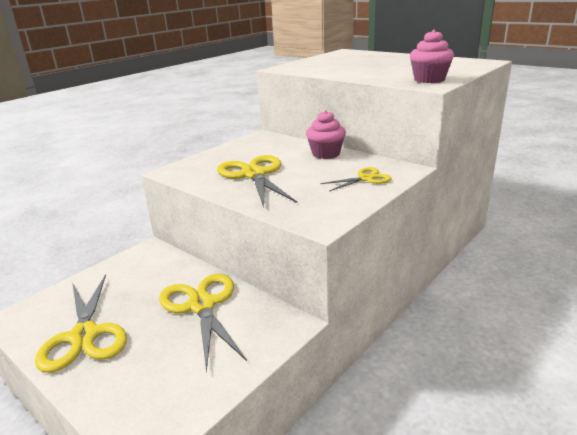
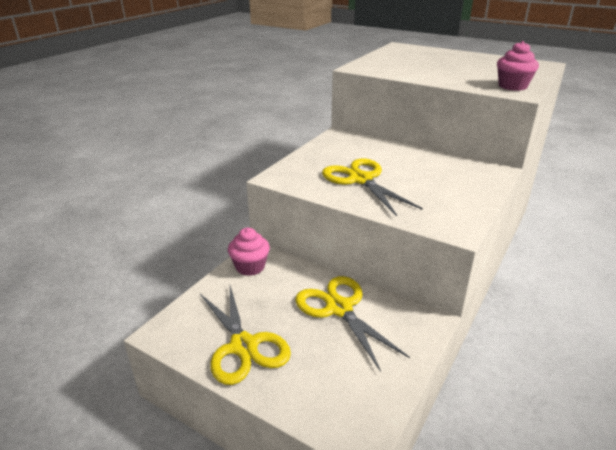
camera: 10 degrees left, 5 degrees up
(326, 154) = (413, 155): pink cupcake -> pink cupcake (250, 267)
(366, 179) = (467, 181): yellow scissors -> none

